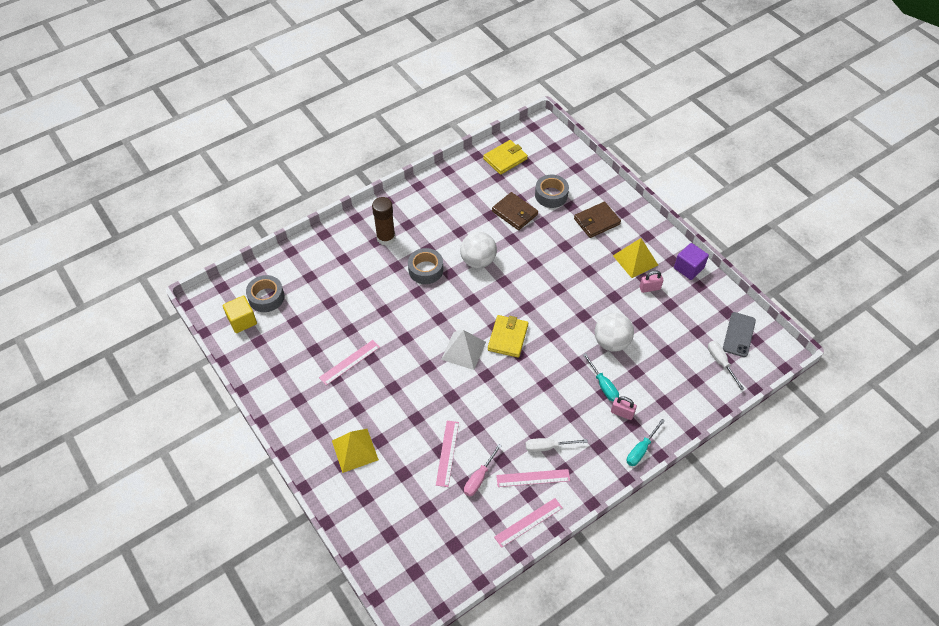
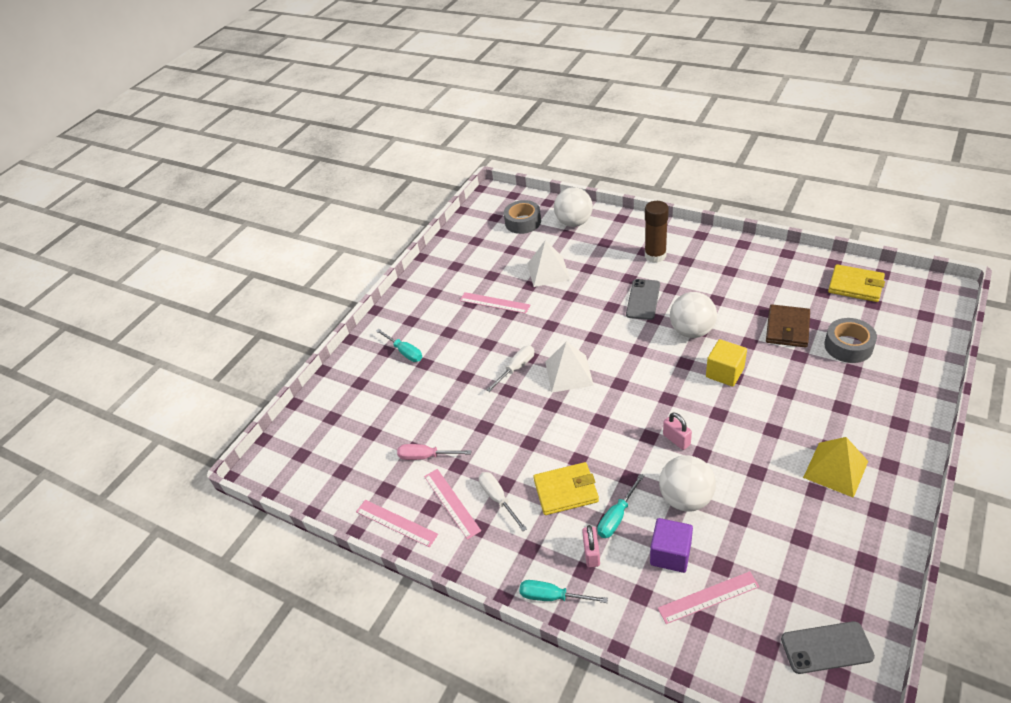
camera: 70 degrees right, 10 degrees down
(242, 321) = (488, 222): yellow cube -> yellow cube (724, 372)
(300, 265) = (574, 222): none -> white ball
(344, 310) = (548, 271): none -> white pyramid
(355, 450) = (404, 352): yellow pyramid -> turquoise screwdriver
(425, 270) = (643, 299): grey tape -> grey phone
(447, 453) = (440, 418): pink ruler -> pink ruler (708, 597)
(508, 337) = (613, 400): yellow wallet -> yellow wallet (566, 490)
(597, 221) = (855, 404): brown wallet -> none
(649, 288) = (805, 504): pink padlock -> pink padlock (676, 440)
(688, 268) = (883, 535): purple cube -> purple cube (670, 554)
(721, 362) = (757, 641): white screwdriver -> white screwdriver (516, 368)

